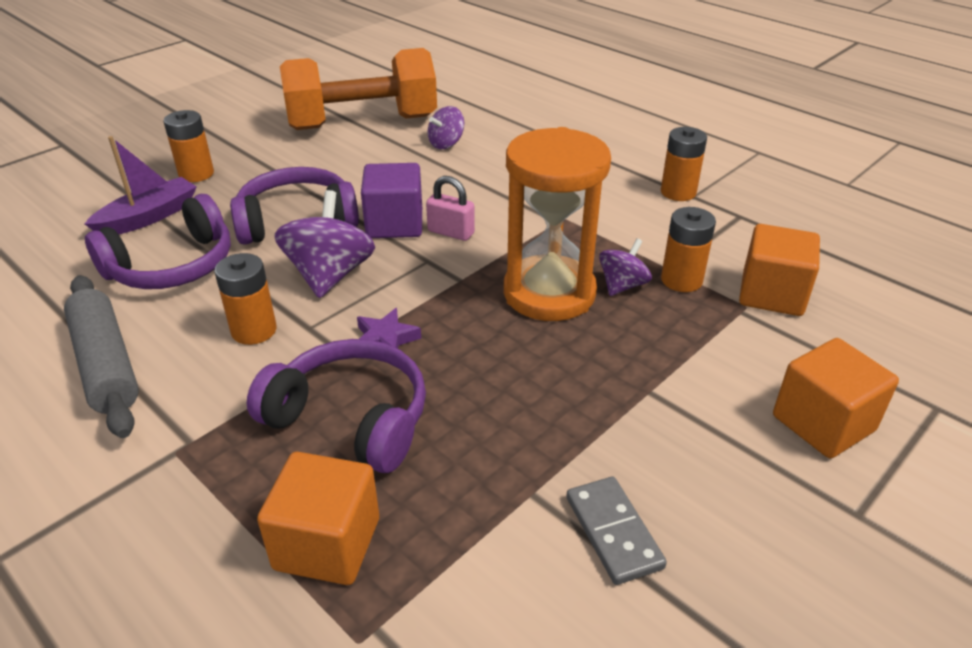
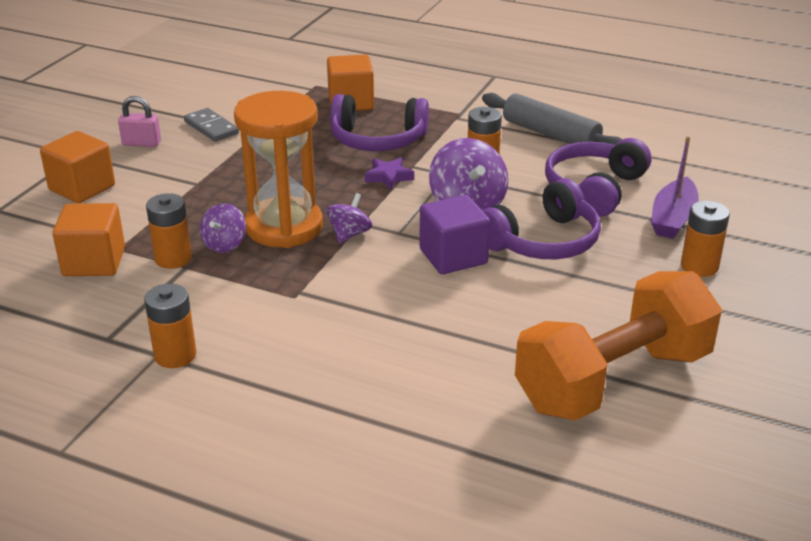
camera: 160 degrees right, 5 degrees down
(446, 144) = (479, 368): purple spinning top -> purple spinning top (349, 234)
(451, 232) = (396, 259): pink padlock -> pink padlock (141, 143)

